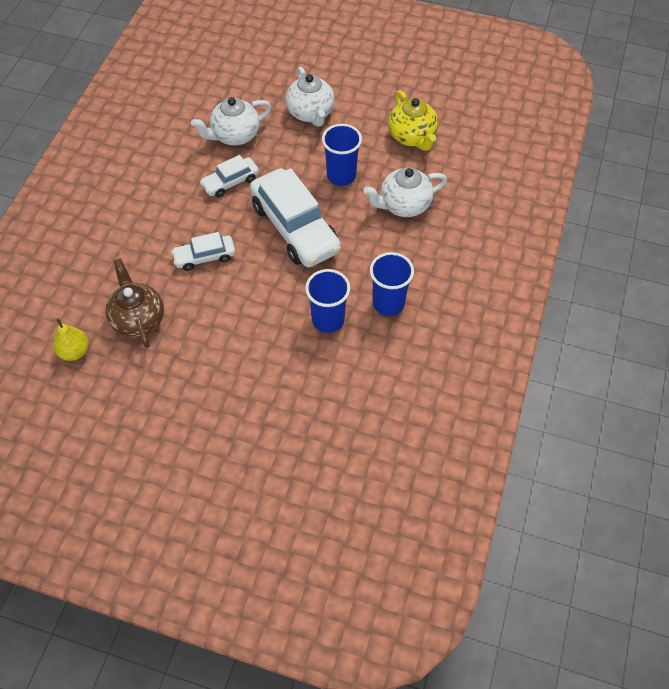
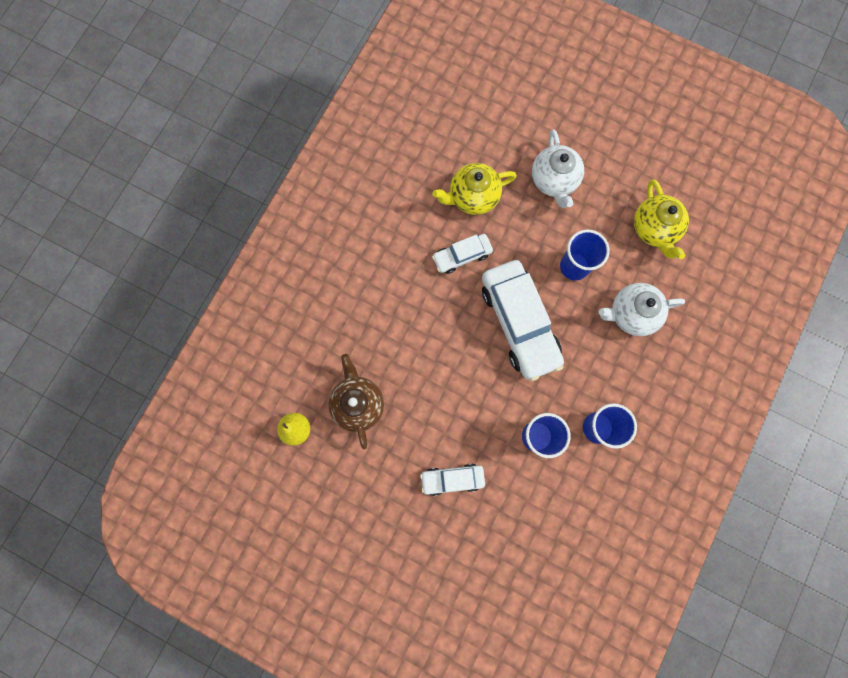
camera: 10 degrees right, 20 degrees up
(205, 257) = (427, 343): white car -> white car (452, 479)
(235, 135) = (473, 197): white teapot -> yellow teapot

